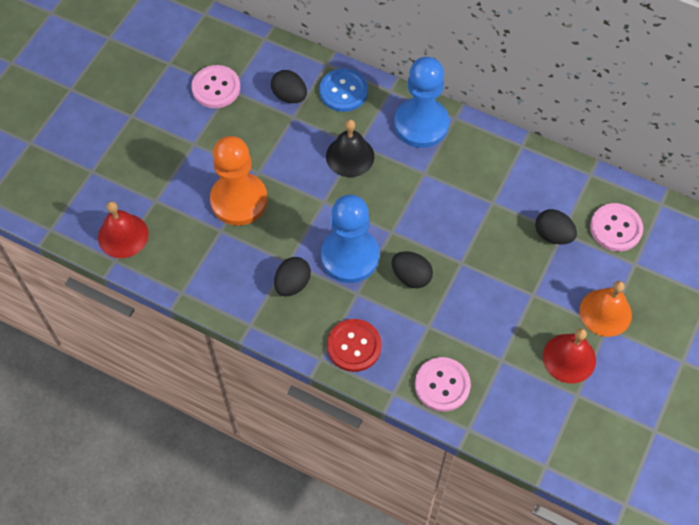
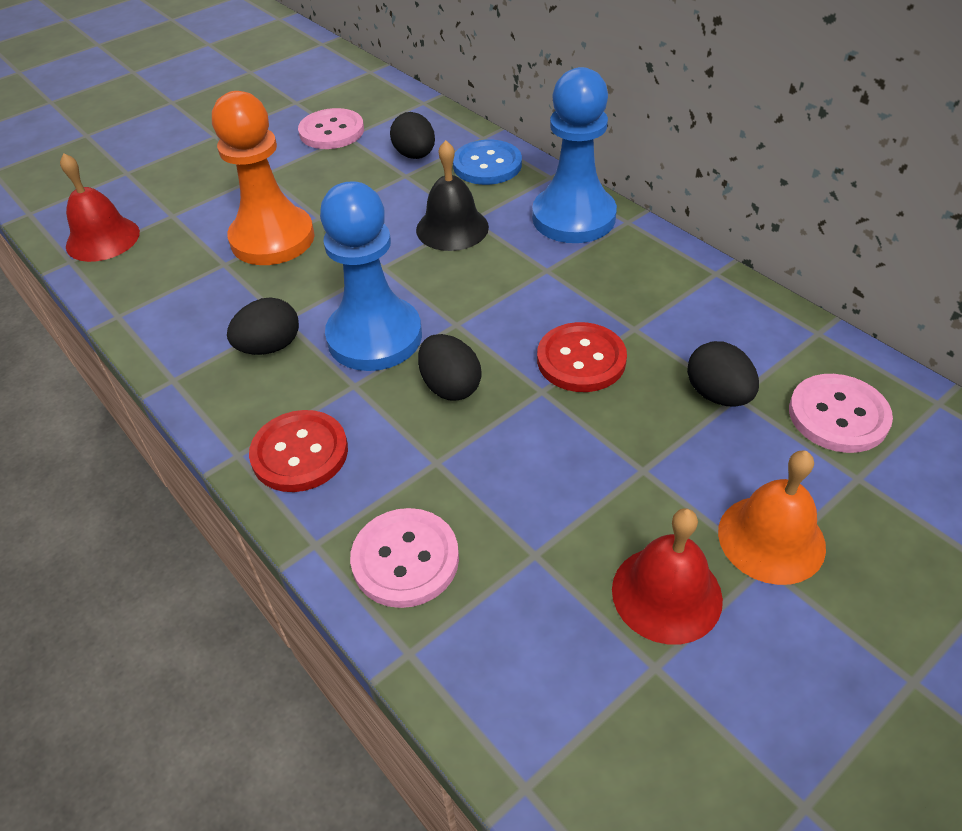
camera: 25 degrees right, 15 degrees down
(473, 234) = (581, 359): none -> red button

